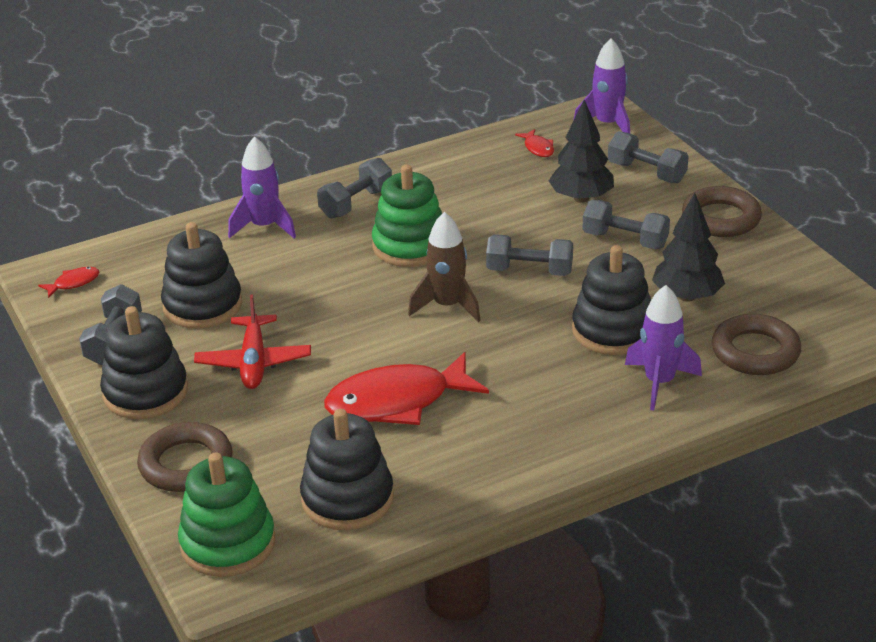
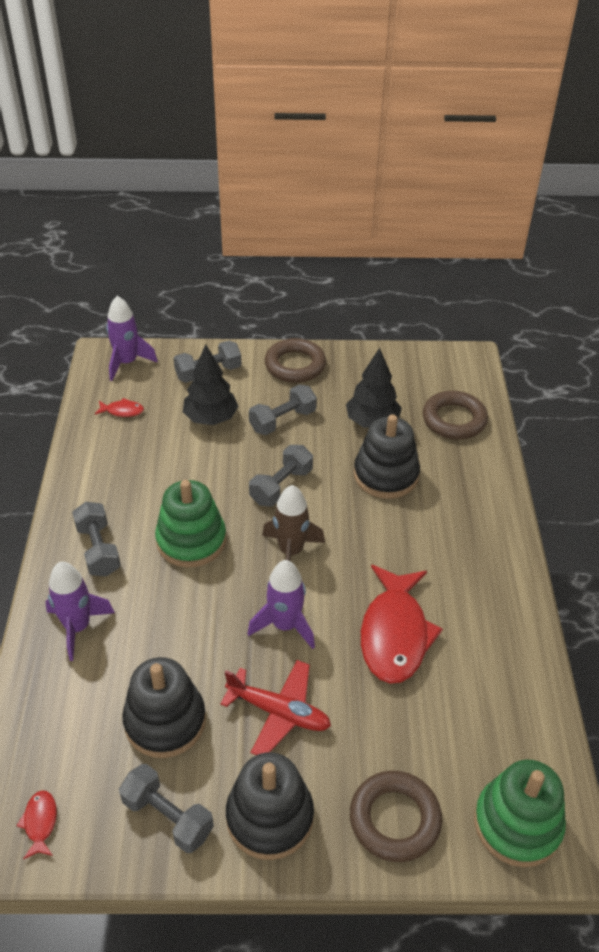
camera: 65 degrees left, 10 degrees up
(347, 499) = (499, 715): black stacking toy -> none
(659, 382) = (459, 479): purple rocket -> purple rocket (285, 625)

